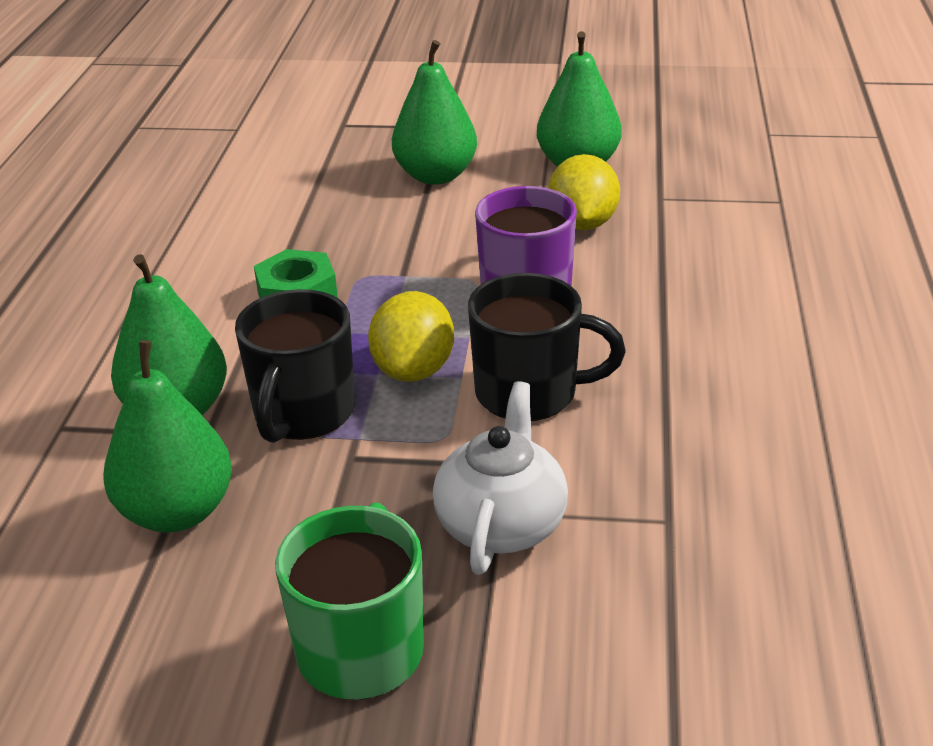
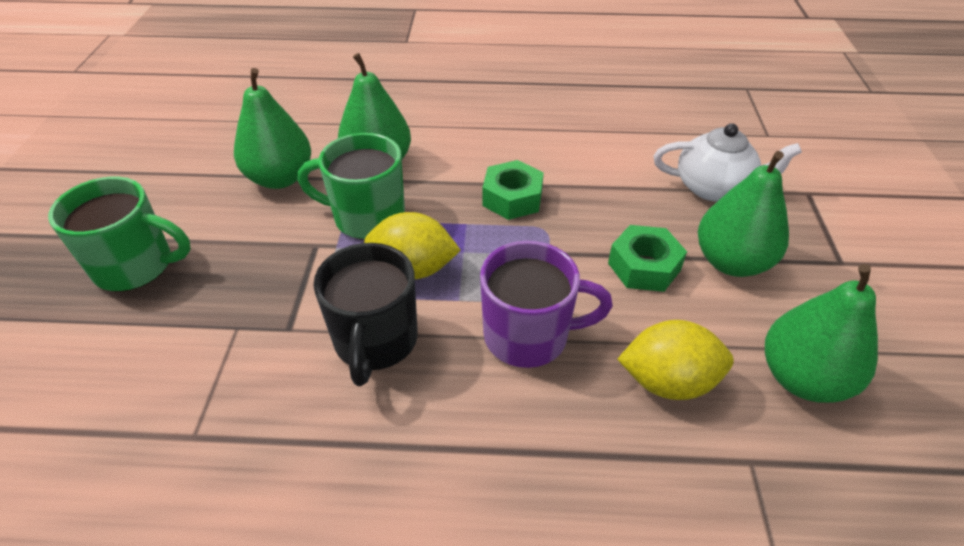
camera: 85 degrees right, 10 degrees up
(303, 413) = (367, 217): black mug -> green mug
(434, 221) = (644, 266): none -> green nut
(501, 524) = (223, 328): white teapot -> white teapot (714, 188)

